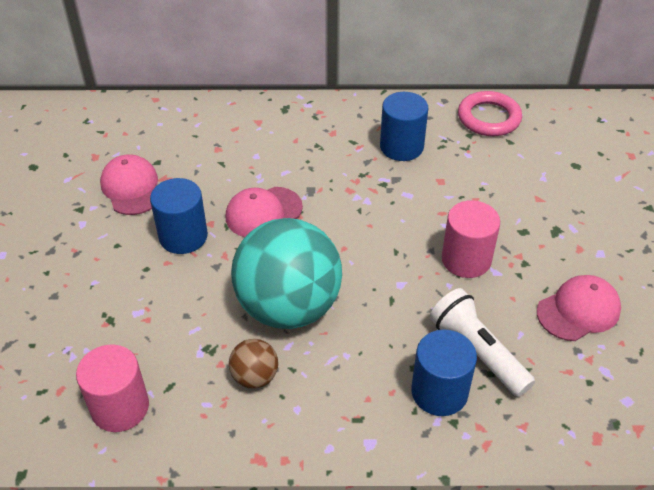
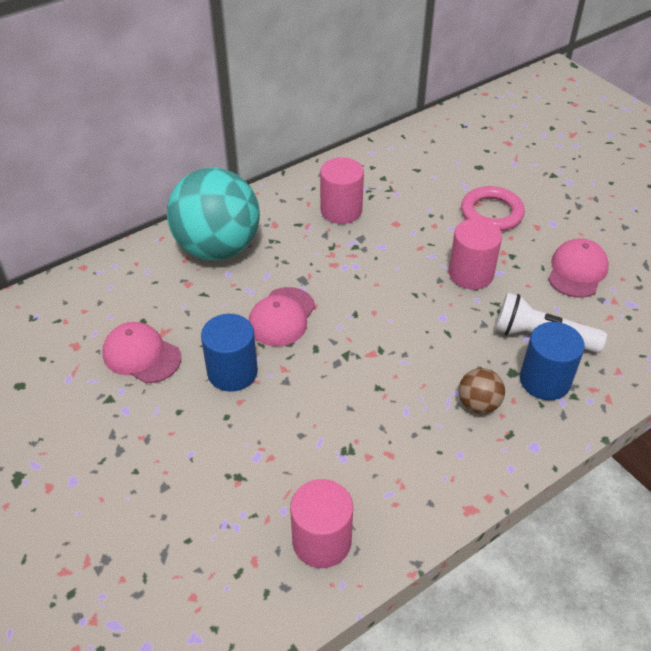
camera: 35 degrees left, 0 degrees up
(255, 377) = (405, 450): brown ball -> brown ball (478, 404)
(288, 307) = (377, 381): turquoise ball -> turquoise ball (218, 248)
(401, 147) = (341, 210): blue cylinder -> pink cylinder
(489, 118) = (385, 158): pink ring -> pink ring (491, 213)

